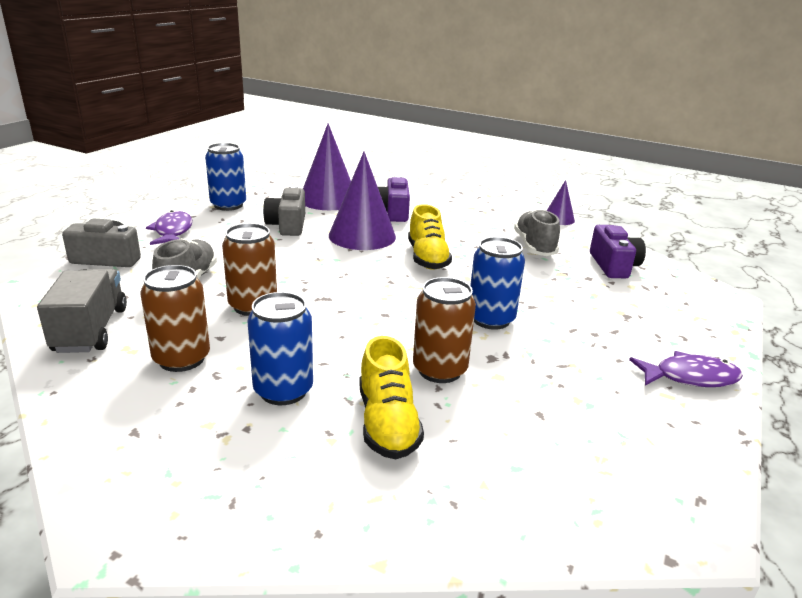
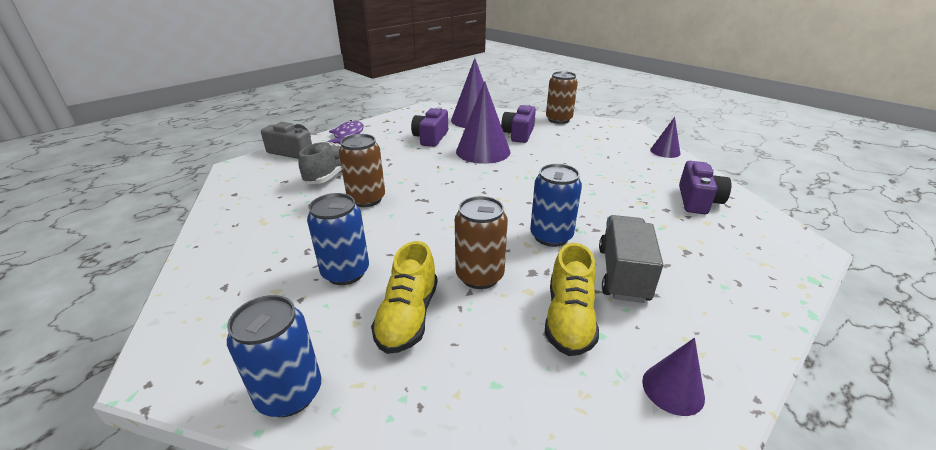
camera: 20 degrees right, 5 degrees up
(91, 330) = (248, 203): grey truck -> grey truck (623, 274)
(181, 359) = (291, 234): brown can -> brown can (558, 120)
(228, 205) = (397, 119): blue can -> blue can (290, 394)
(287, 225) = (431, 138): grey camera -> purple camera
(427, 258) = (526, 175): yellow shoe -> yellow shoe (569, 319)
(534, 246) = (628, 174): grey shoe -> none
(673, 438) = (673, 389): none -> purple cone
(690, 377) = (724, 326): purple fish -> none

